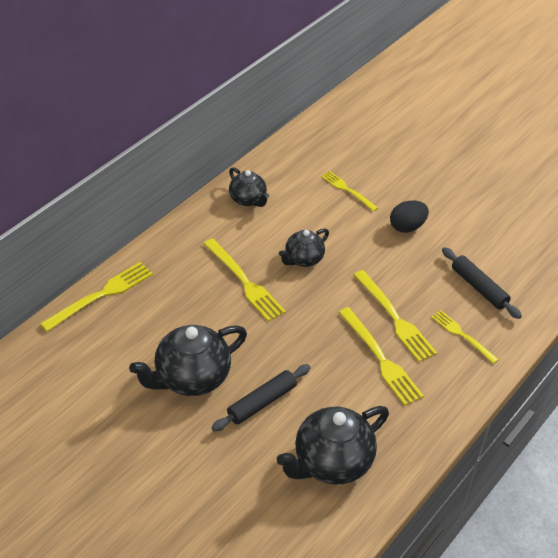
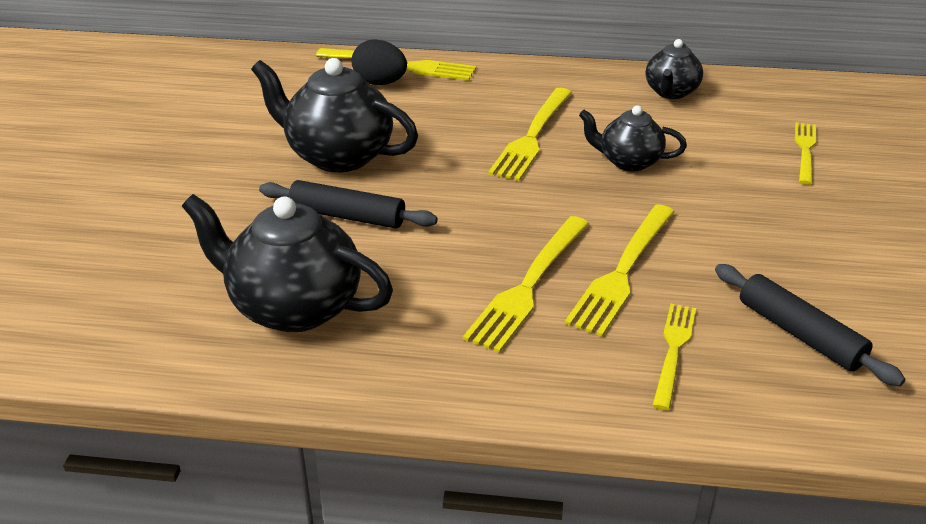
camera: 60 degrees right, 10 degrees down
(407, 227) = (817, 221): black egg -> black egg (380, 83)
(479, 288) = (799, 334): black rolling pin -> black rolling pin turned 60 degrees counterclockwise

